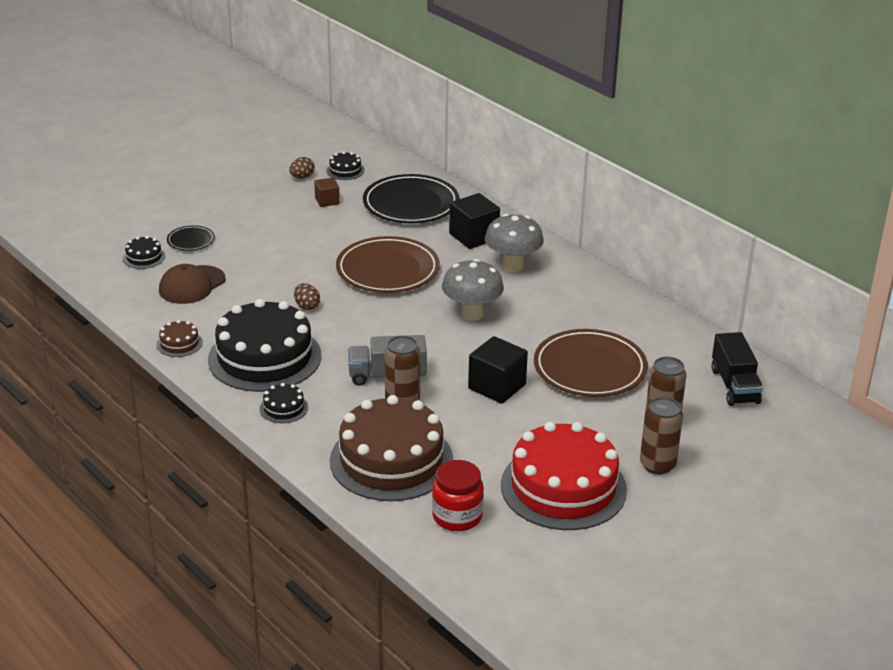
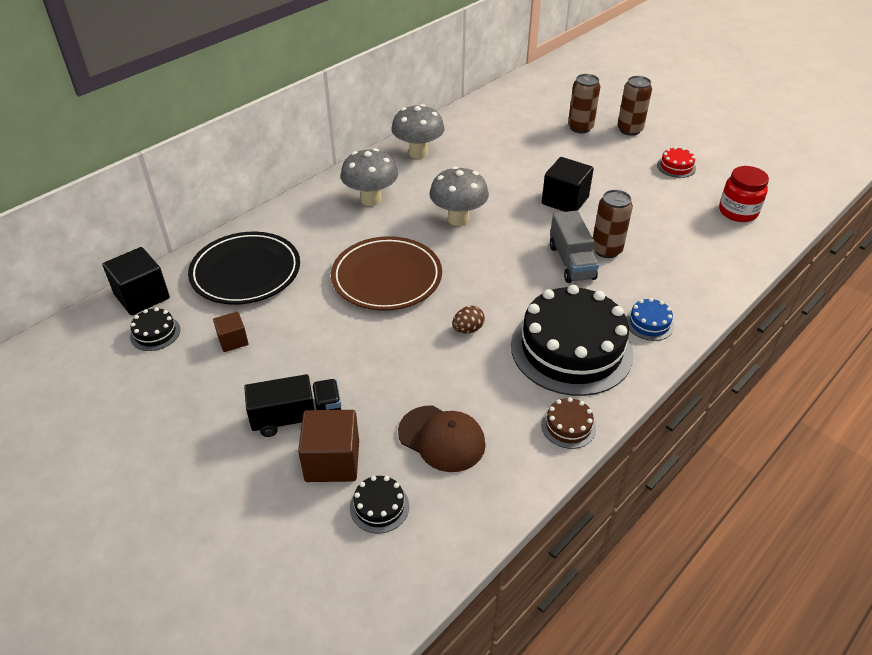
camera: 95 degrees left, 10 degrees up
(191, 240) = (332, 461): black plate -> brown cube
(283, 408) = (649, 323): black cake -> blue cake
(302, 177) = (167, 371): brown egg -> none
(391, 460) = (690, 249): brown cake -> none
(474, 236) = (317, 225): black cube -> black cube (142, 296)
(563, 487) = (676, 166): red cake -> red cake, size x0.41
(590, 368) = (522, 157): brown plate -> none
(601, 298) = (418, 153): none -> grey mushroom
(734, 386) = (524, 100): black truck -> black truck (297, 418)

